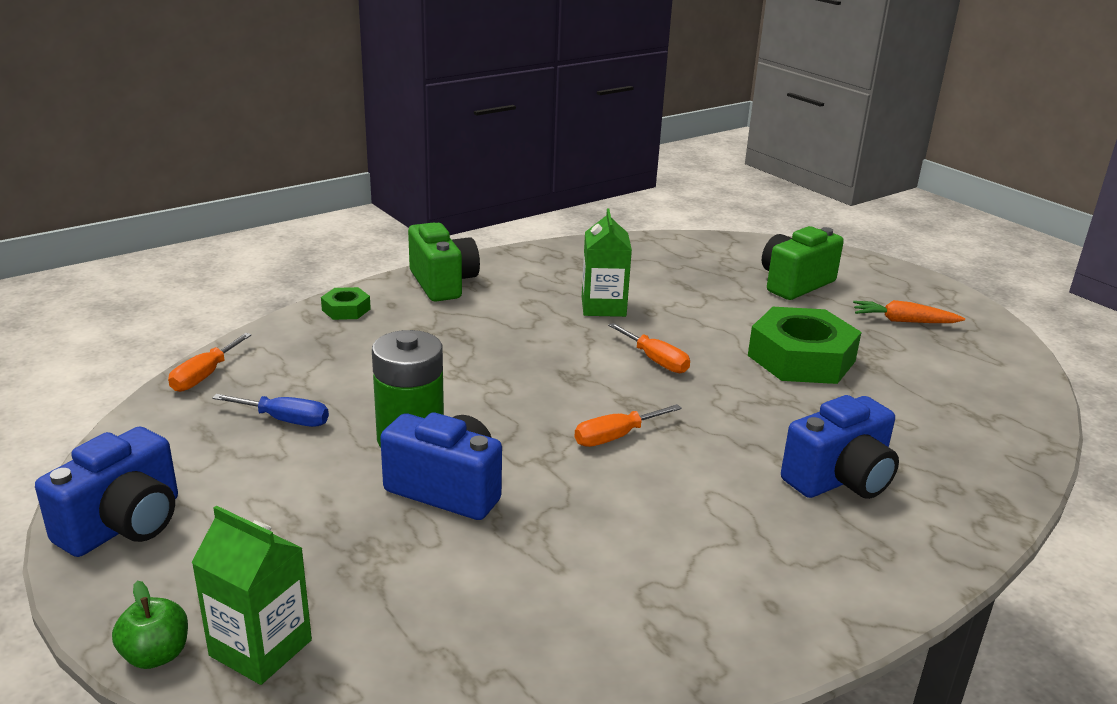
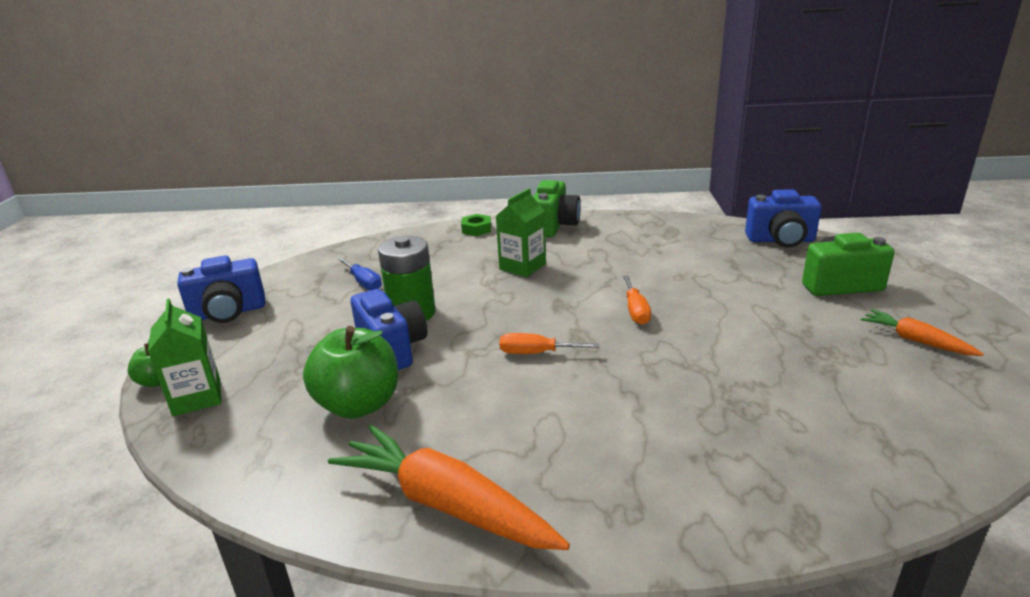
camera: 40 degrees right, 0 degrees up
(204, 376) = (358, 248): orange screwdriver -> none
(498, 565) = (359, 404): none -> green apple
(603, 306) = (646, 265): green carton -> green carton (522, 266)
(728, 619) = (445, 504): none -> orange carrot
(801, 358) = (764, 342): green nut -> none
(839, 480) = (669, 445): blue camera -> blue camera (780, 240)

